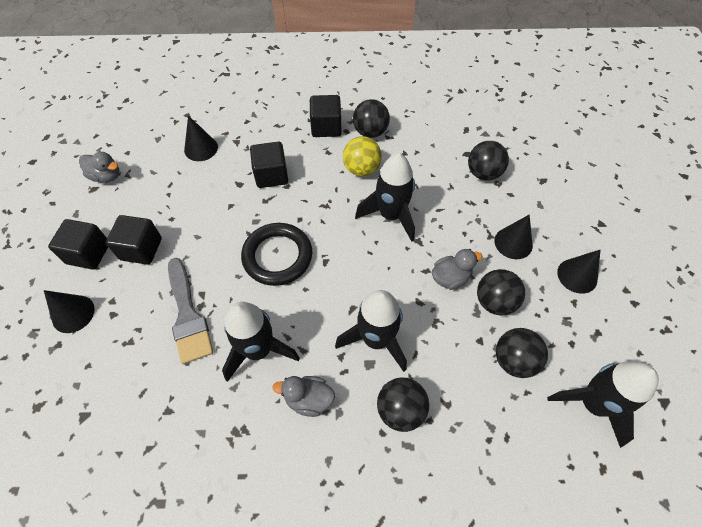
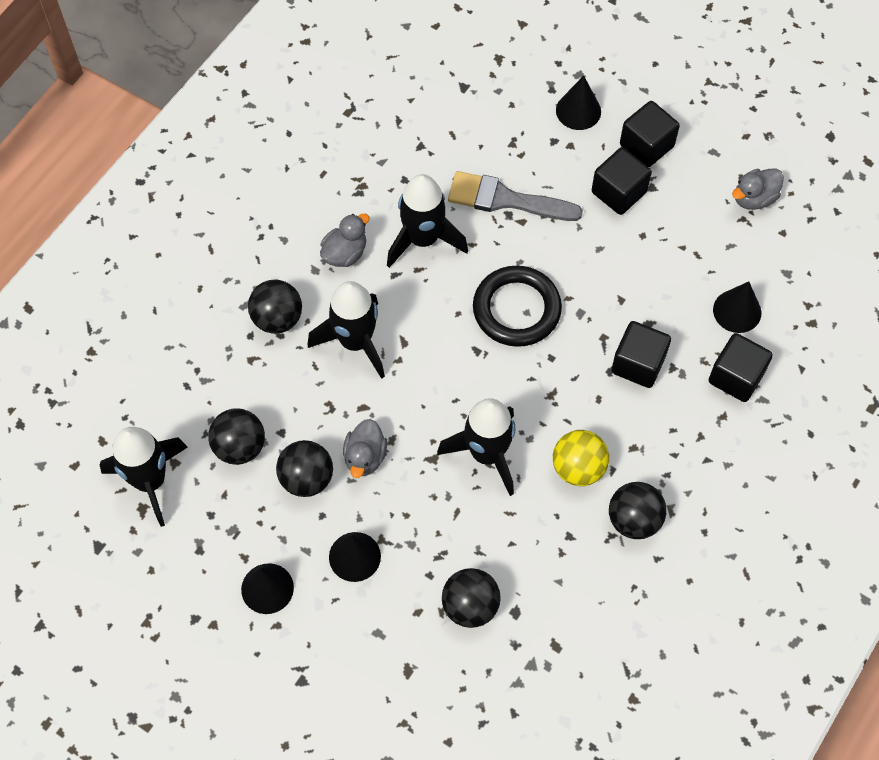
camera: 125 degrees right, 5 degrees up
(326, 127) = (679, 472): black cube -> black cube (736, 377)

